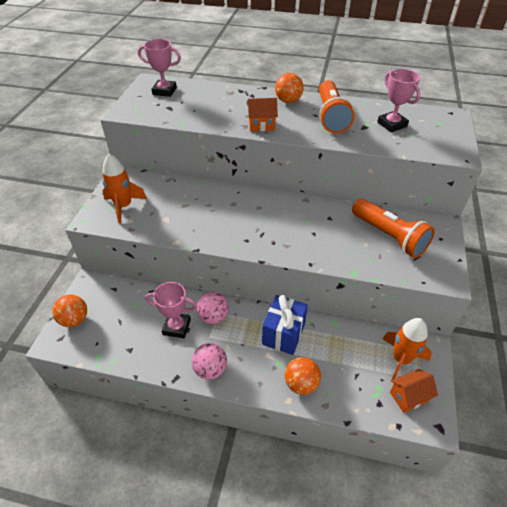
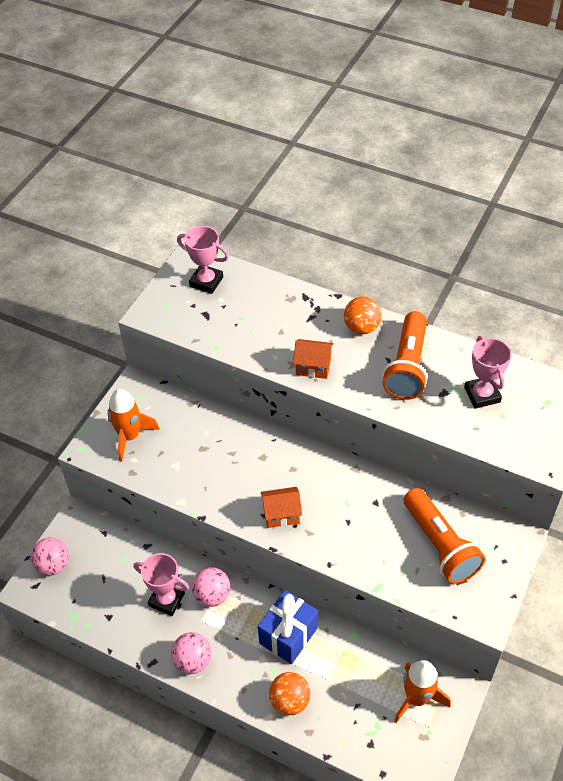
camera: 15 degrees right, 5 degrees up
(74, 319) = (53, 565): orange ball -> pink ball
(408, 397) = (407, 744): orange house -> orange house (281, 514)

